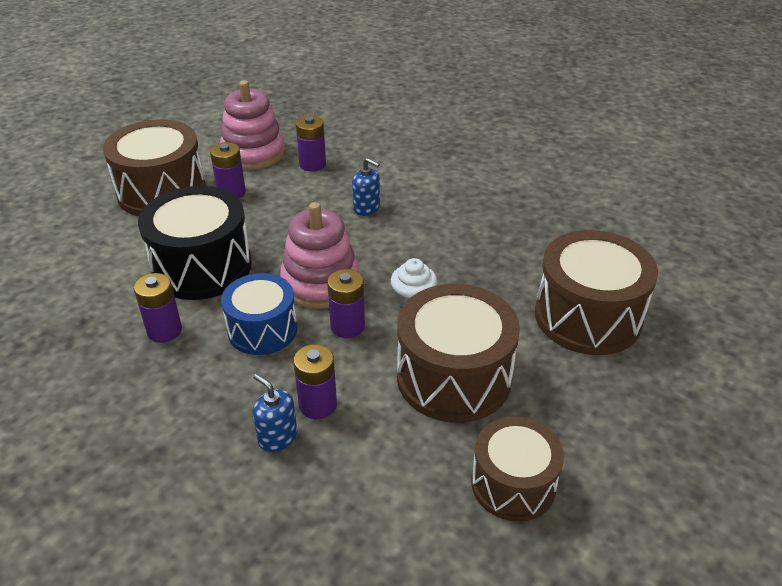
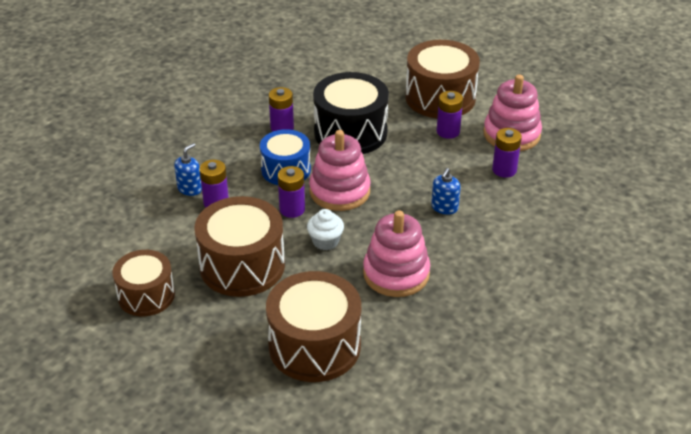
camera: 85 degrees right, 0 degrees up
(471, 249) = (396, 273): none -> pink stacking toy

